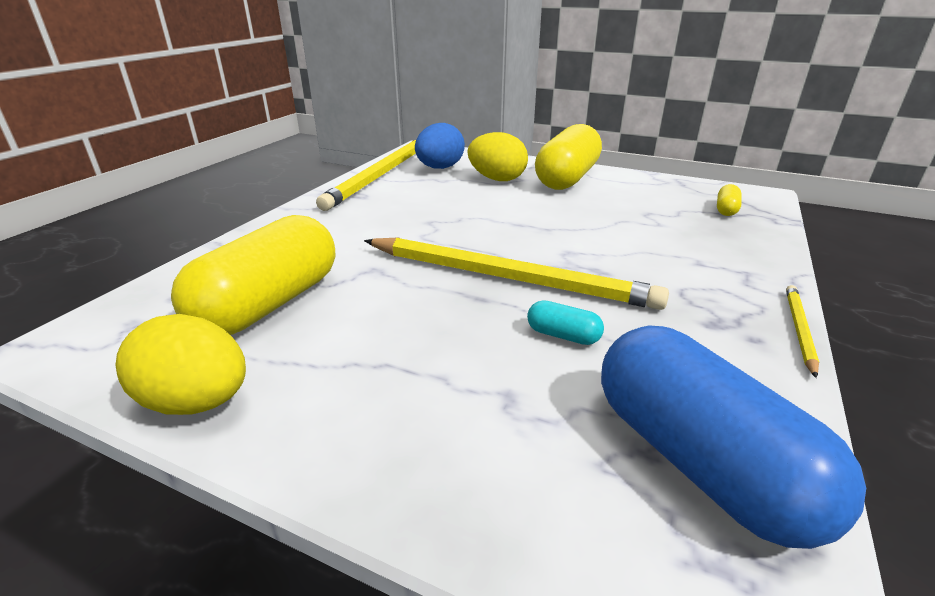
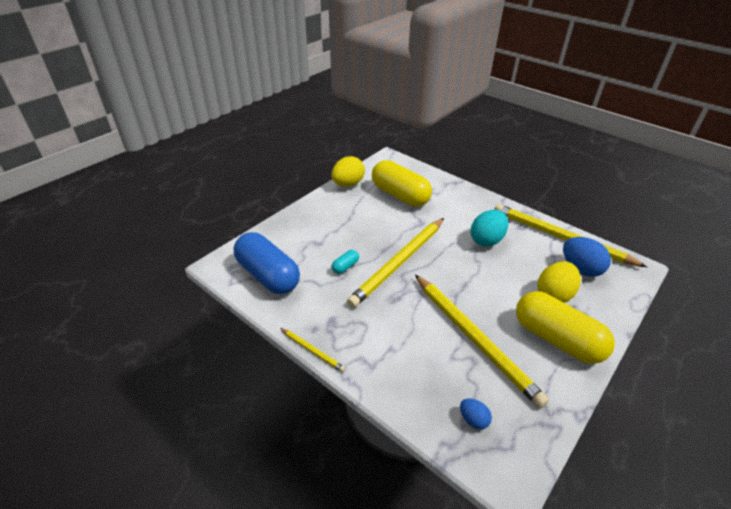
camera: 105 degrees right, 10 degrees up
(405, 215) = (486, 240): none -> turquoise egg
(613, 214) = (474, 338): none -> yellow pencil
(698, 461) = (268, 275): blue capsule -> blue capsule turned 60 degrees clockwise
(726, 210) = (473, 420): yellow capsule -> blue egg

